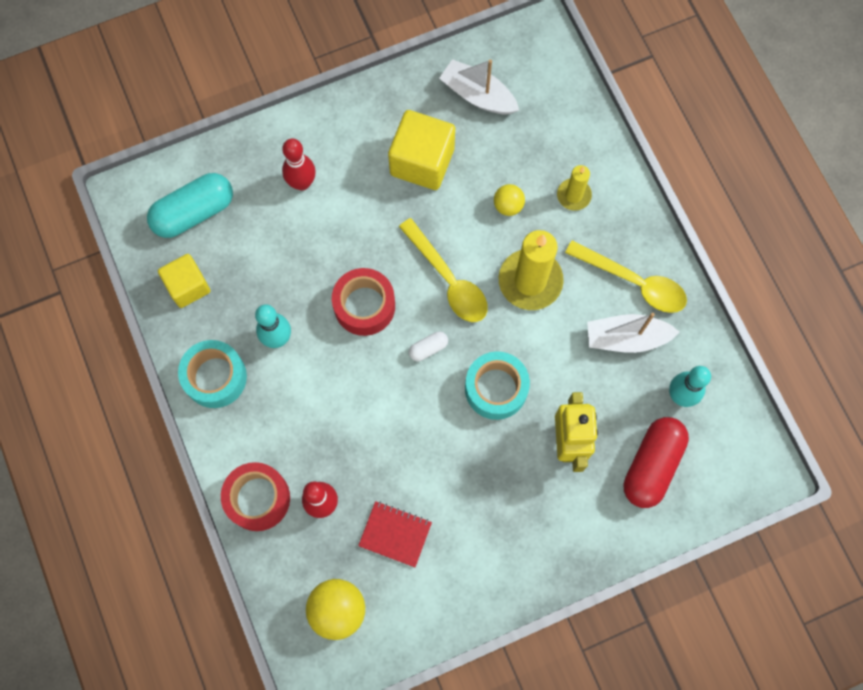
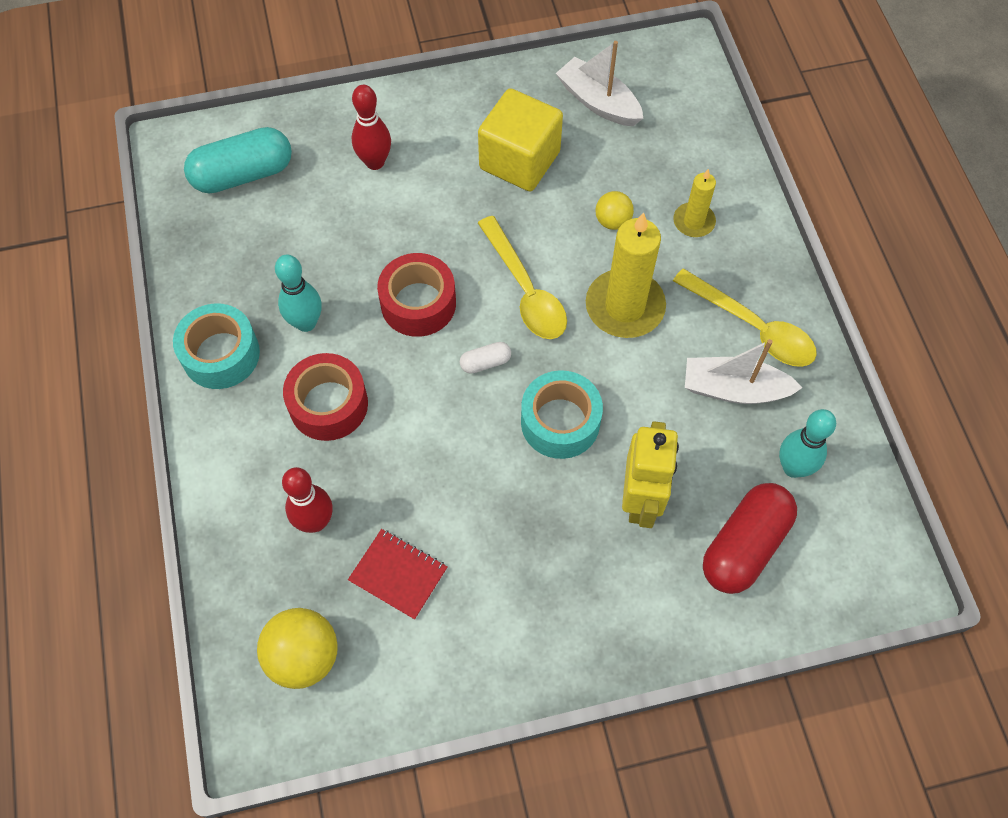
camera: 10 degrees right, 10 degrees down
(188, 286) = (215, 250): yellow cube -> none
(258, 498) = (236, 502): red tape -> red tape (328, 404)

